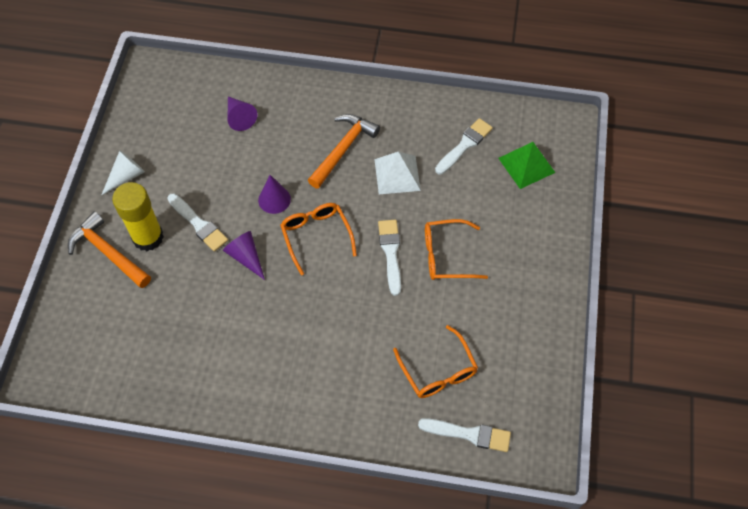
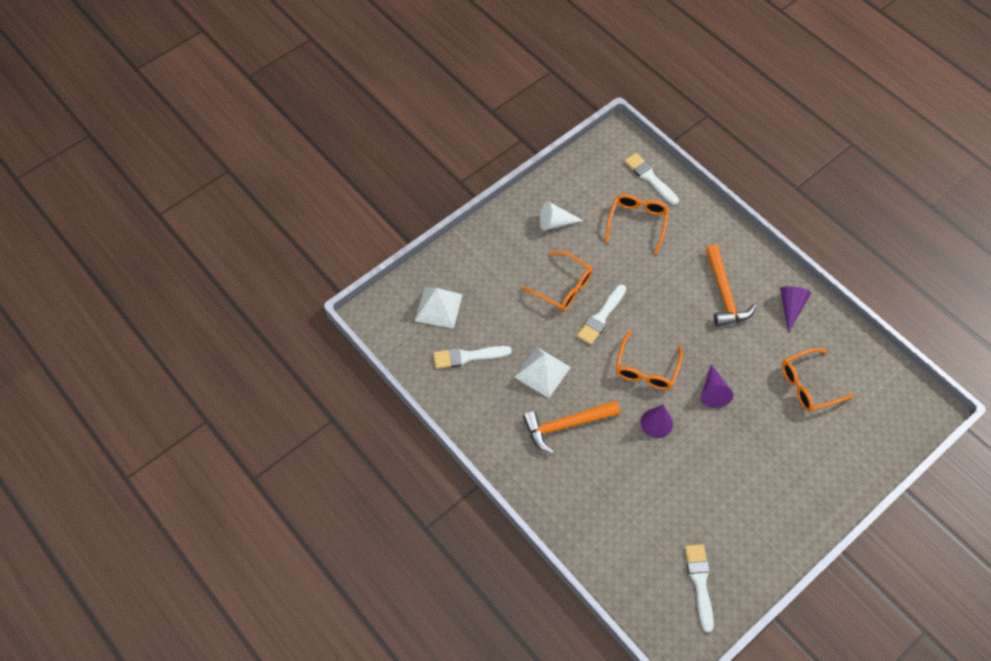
camera: 140 degrees left, 0 degrees up
(108, 253) = (823, 475): orange hammer -> orange hammer (724, 293)
(126, 176) = (769, 538): white cone -> white cone (555, 222)
(148, 237) = (782, 465): yellow glue stick -> none
(165, 322) = (808, 385): none -> orange glasses
(198, 224) = (733, 446): white brush -> white brush (700, 583)
(239, 117) = (630, 523): purple cone -> purple cone (791, 307)
(526, 165) = (438, 307): green pyramid -> white pyramid

